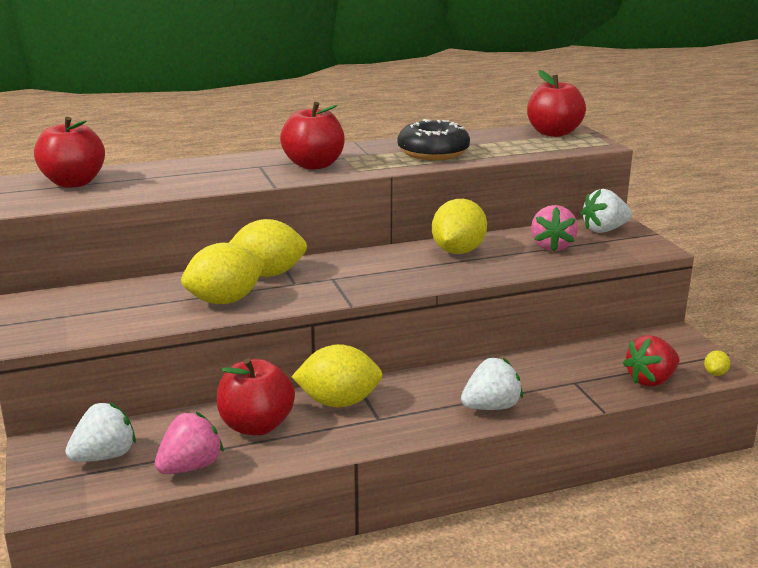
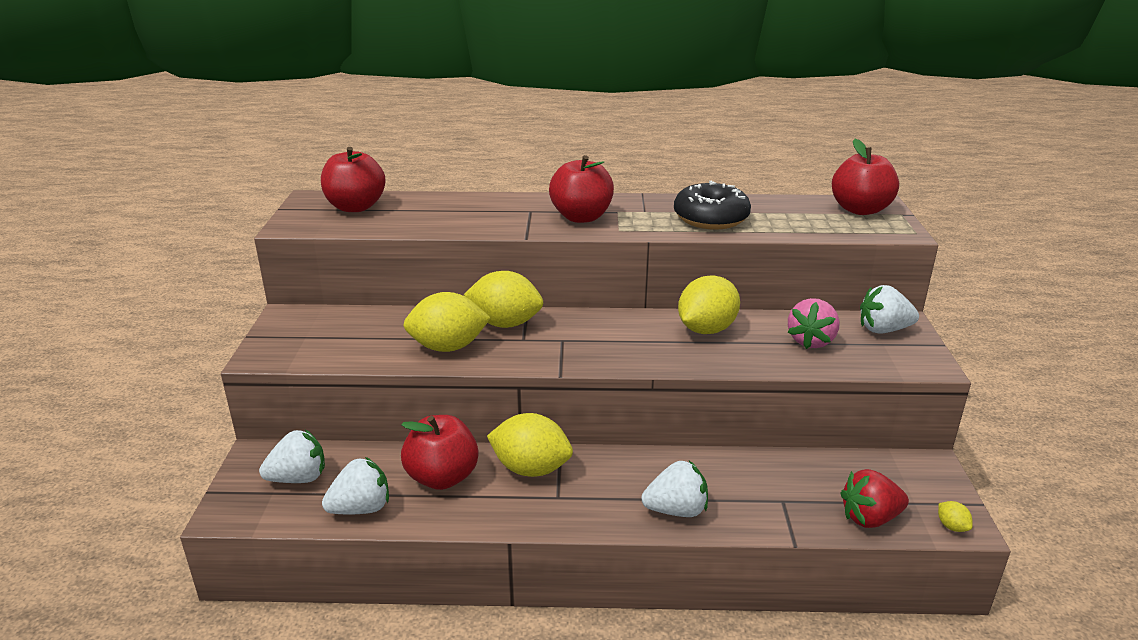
camera: 20 degrees right, 5 degrees up
(190, 467) = (361, 508): pink strawberry -> white strawberry
(715, 373) = (951, 526): yellow lemon -> yellow lemon turned 75 degrees counterclockwise

